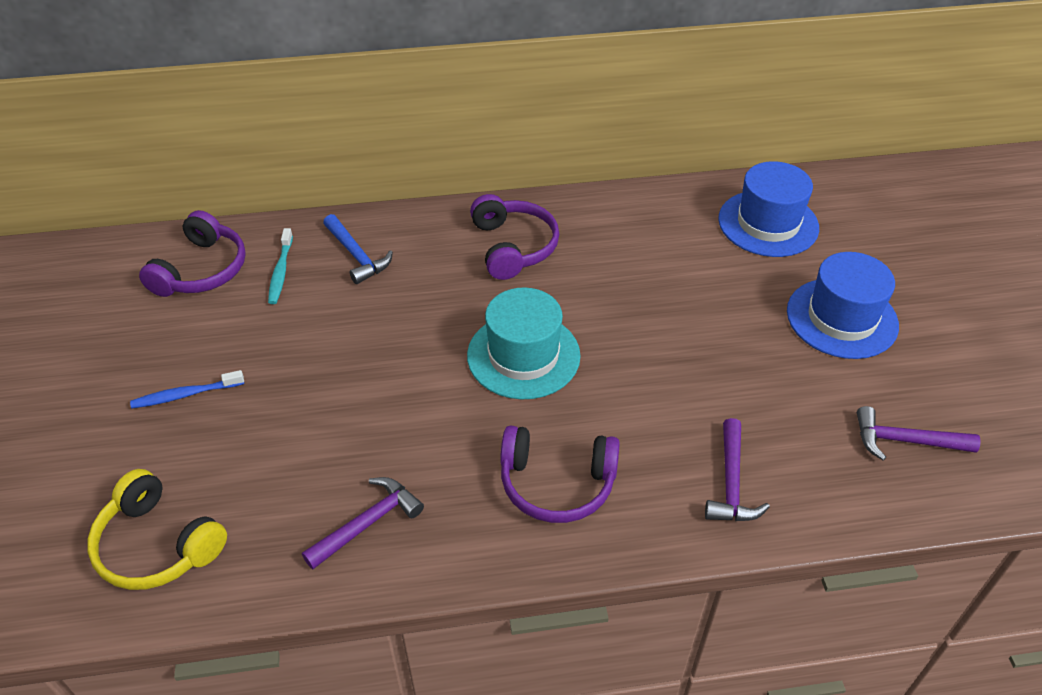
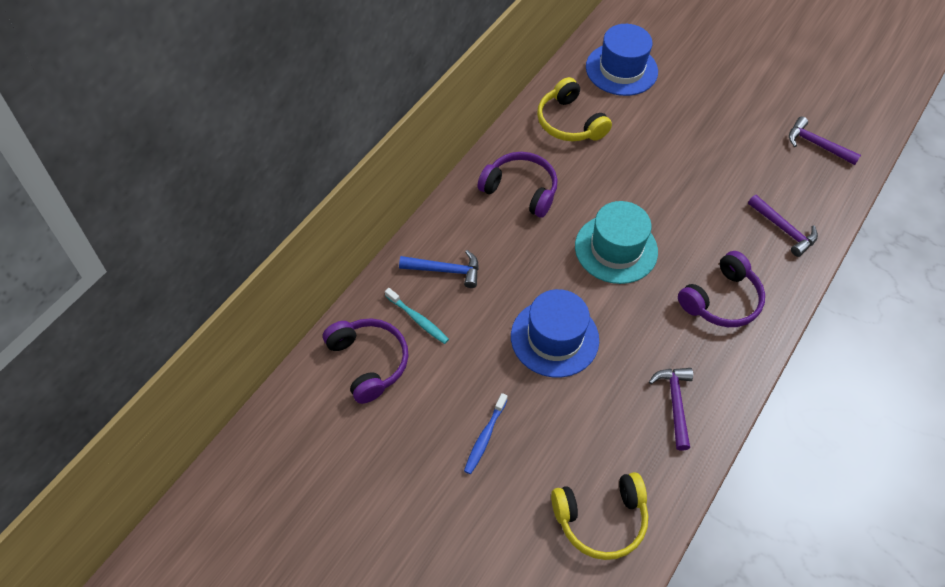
camera: 50 degrees left, 10 degrees up
(644, 229) = (569, 122): none -> yellow headphones
(842, 318) = (719, 100): blue hat -> blue hat (554, 338)
(905, 441) = (816, 145): purple hammer -> purple hammer turned 75 degrees clockwise

